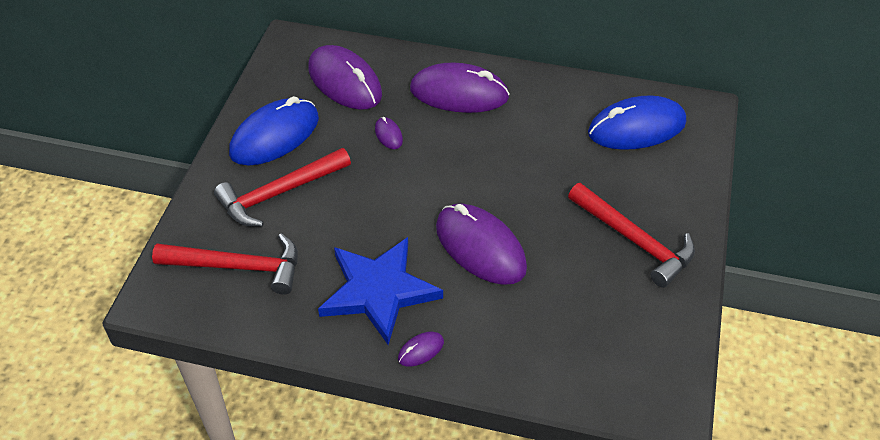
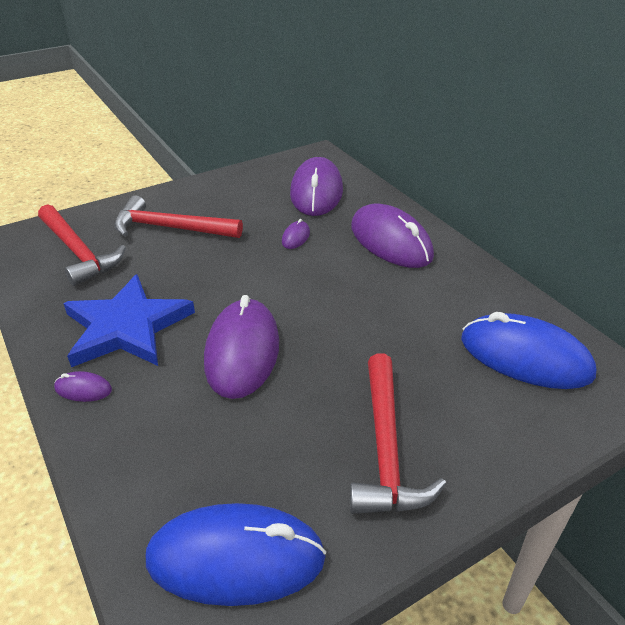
camera: 45 degrees right, 10 degrees down
(275, 136) = (222, 197): blue mouse -> blue mouse (235, 558)

